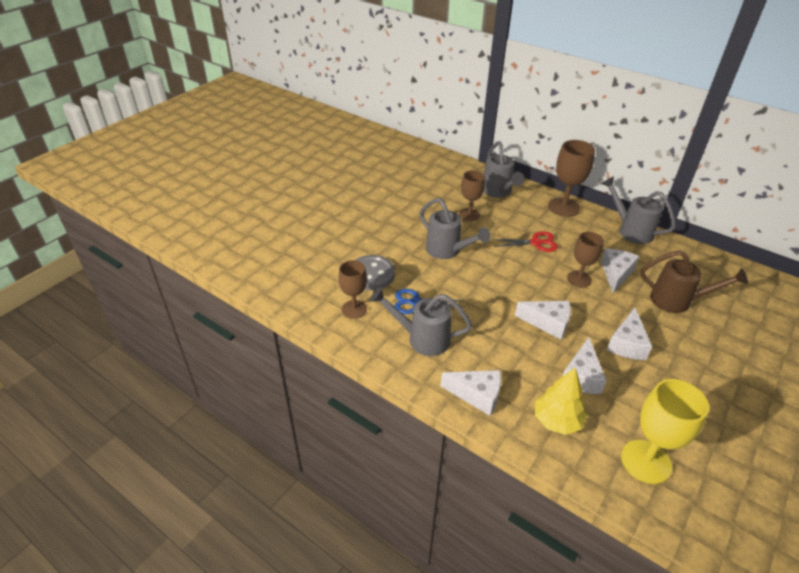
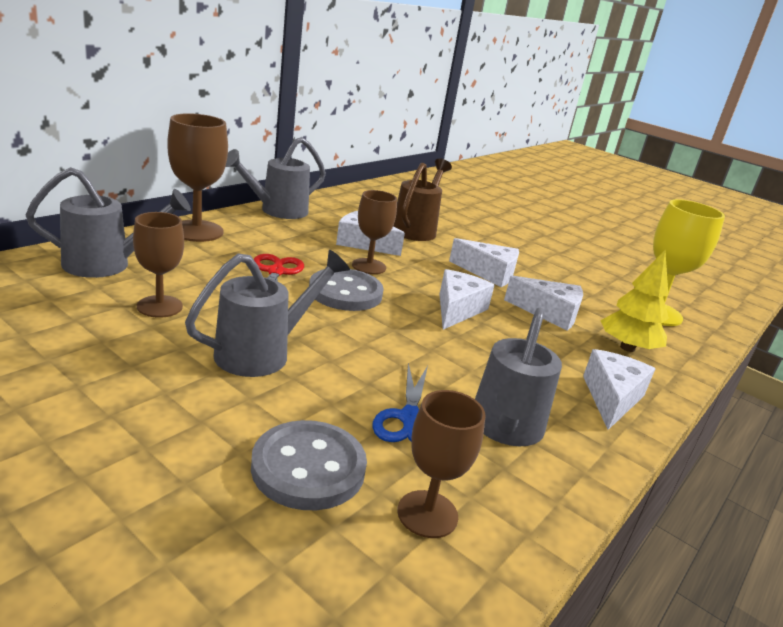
camera: 90 degrees left, 15 degrees down
(532, 272) = (345, 292): none -> grey button

